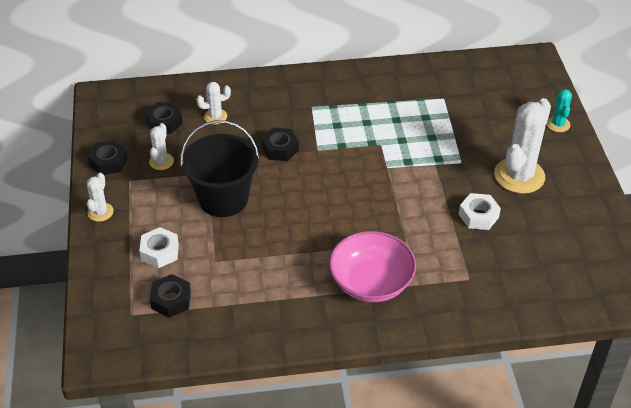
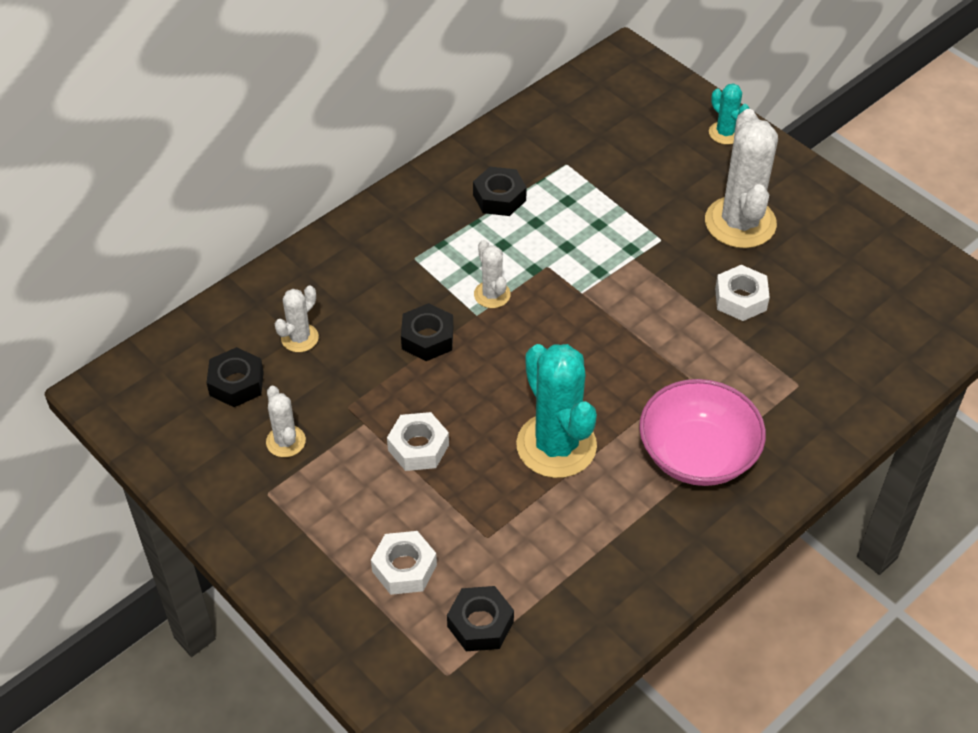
camera: 35 degrees left, 5 degrees up
(100, 212) = (270, 560): white cactus -> white cactus (492, 294)
(108, 162) = (212, 482): black nut -> black nut (499, 197)
(223, 199) = (418, 447): black bucket -> white nut
(296, 236) = (556, 445): none -> turquoise cactus

